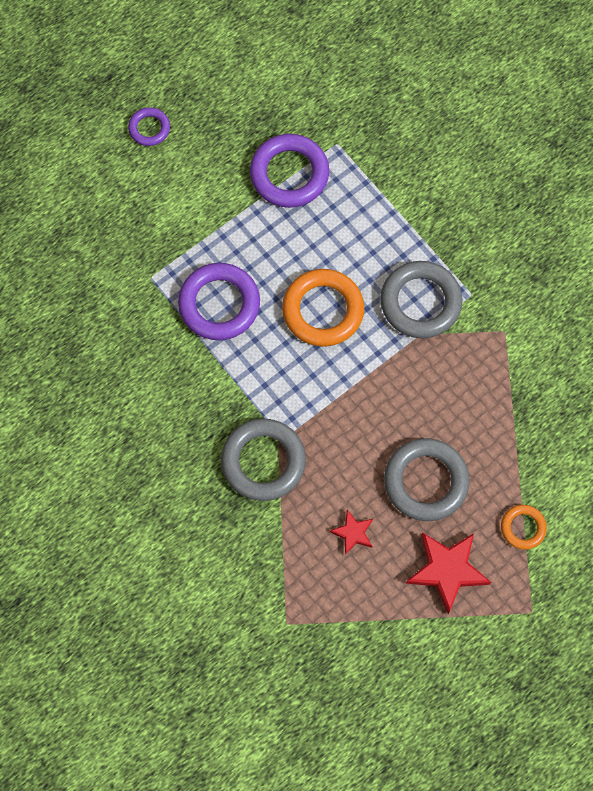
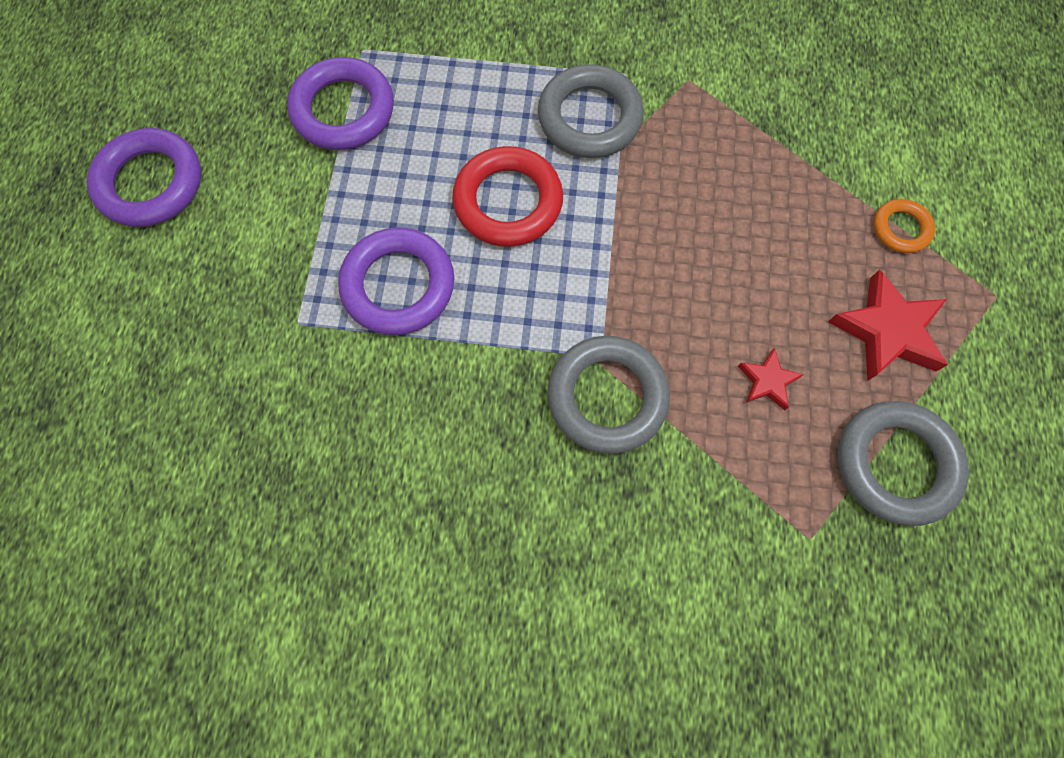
camera: 45 degrees left, 0 degrees up
(149, 128) = (151, 183): purple ring -> purple ring, size x1.88
(323, 310) = (508, 202): orange ring -> red ring
(426, 481) = (774, 268): grey ring -> grey ring (895, 464)

